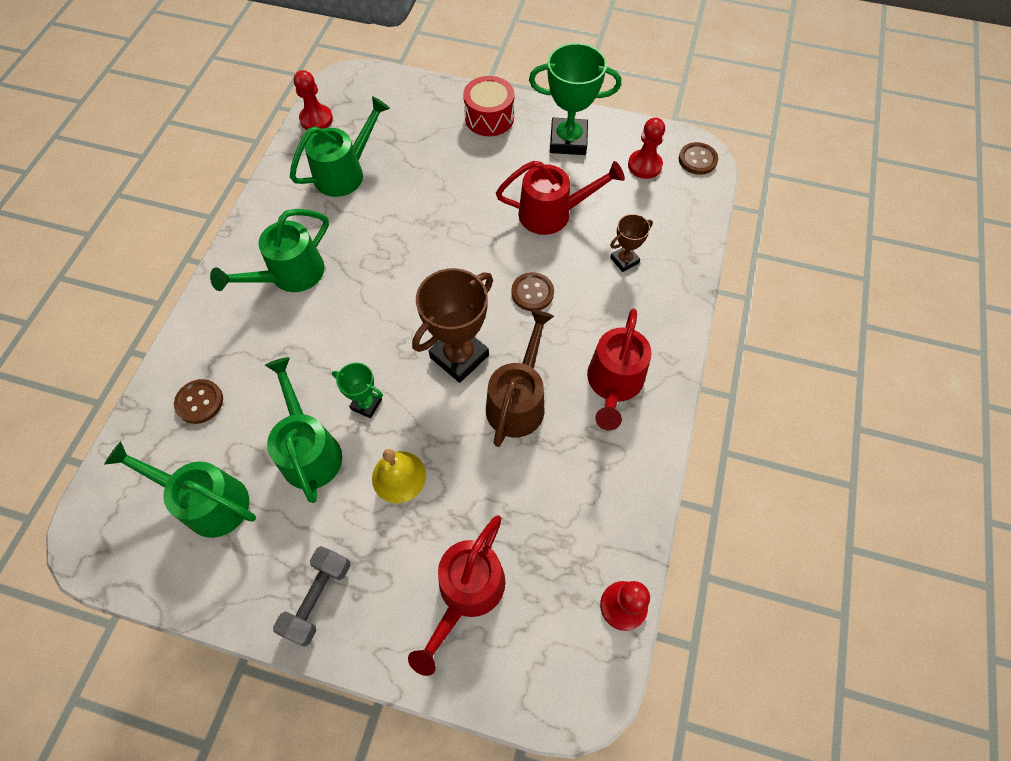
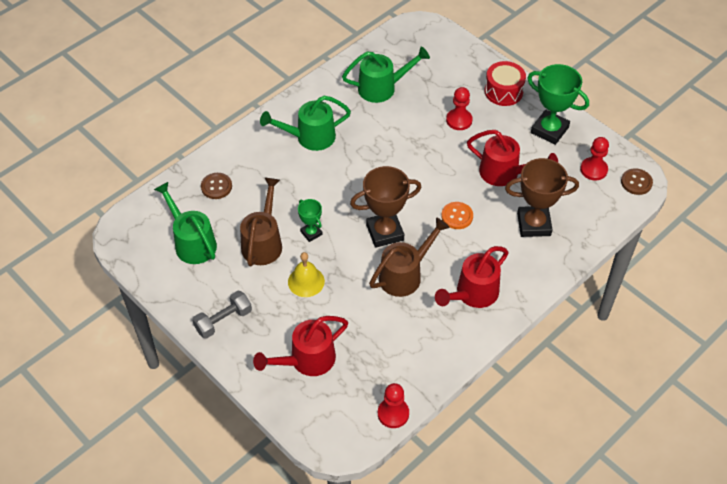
camera: 30 degrees right, 10 degrees down
(309, 449) = (263, 242): green watering can -> brown watering can
(316, 119) = (384, 44): red pawn -> red pawn (459, 120)
(532, 293) = (457, 216): brown button -> orange button
(624, 260) = (534, 224): brown trophy -> brown trophy, size x1.89

